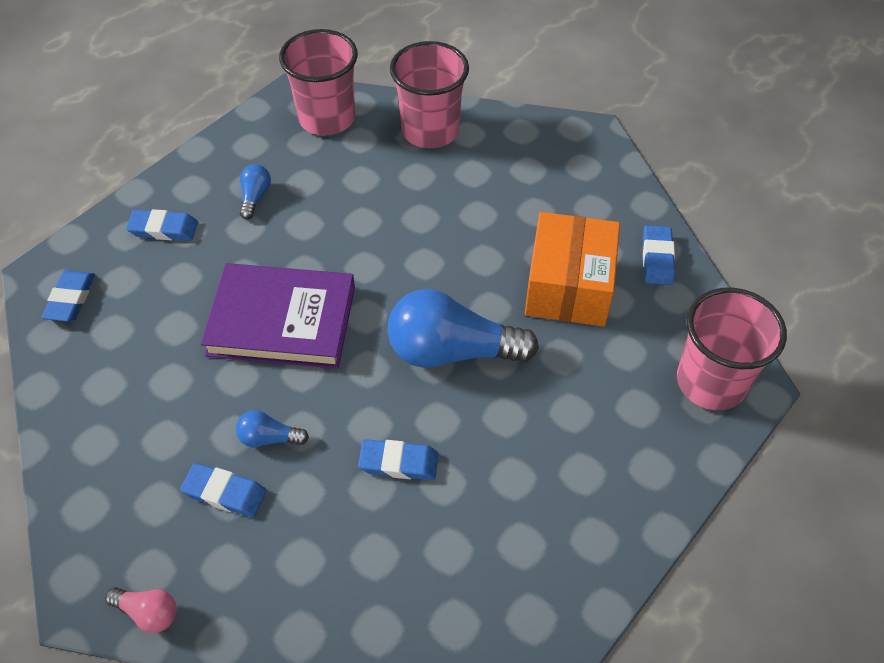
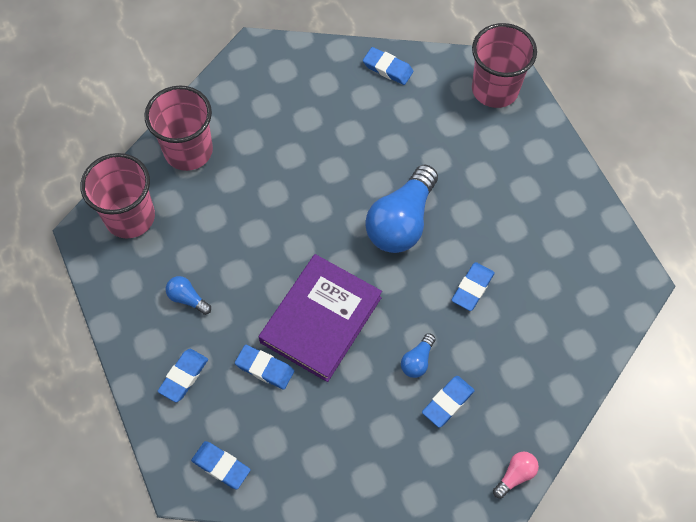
camera: 65 degrees left, 10 degrees up
(199, 292) = (265, 368): none -> blue eraser
(568, 286) = (384, 130): orange box -> none

